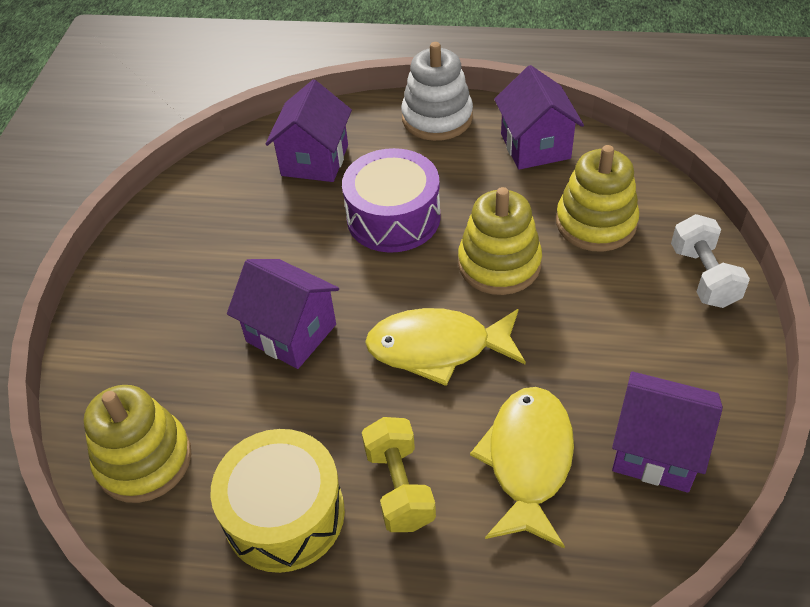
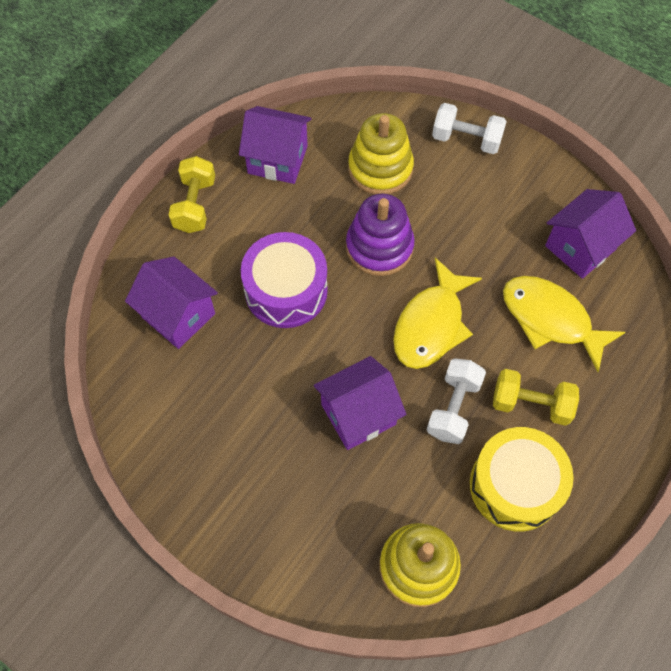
camera: 65 degrees left, 15 degrees up
(348, 412) = (453, 408): none -> white dumbbell
(437, 118) = (195, 205): white stacking toy -> yellow dumbbell
(499, 264) = (379, 247): yellow stacking toy -> purple stacking toy

